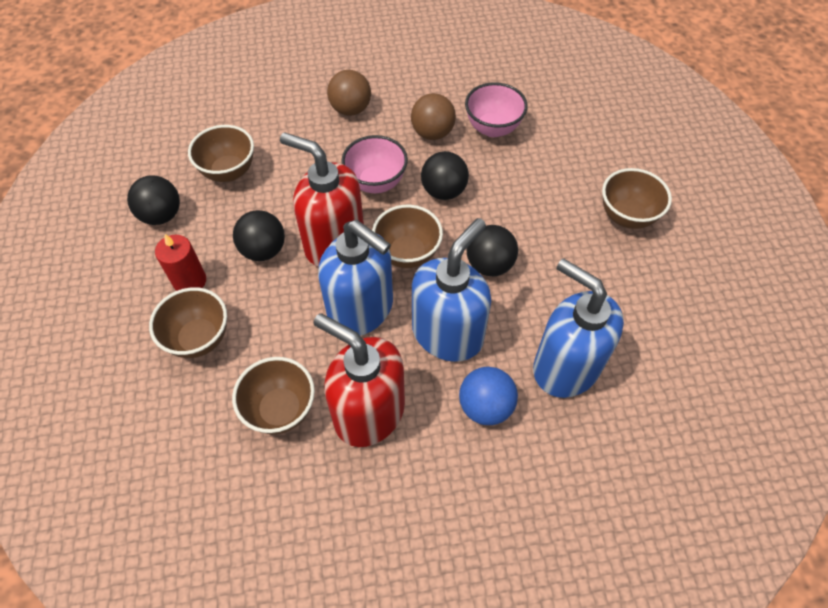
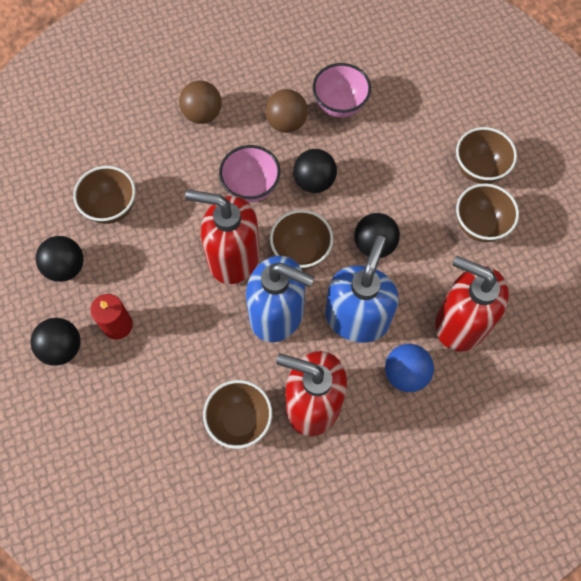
camera: 15 degrees left, 10 degrees up
(199, 339) = (147, 376): brown bowl -> brown bowl (479, 225)
(263, 250) = (172, 279): black ball -> black ball (62, 348)
(565, 367) = (460, 322): blue soap dispenser -> red soap dispenser

